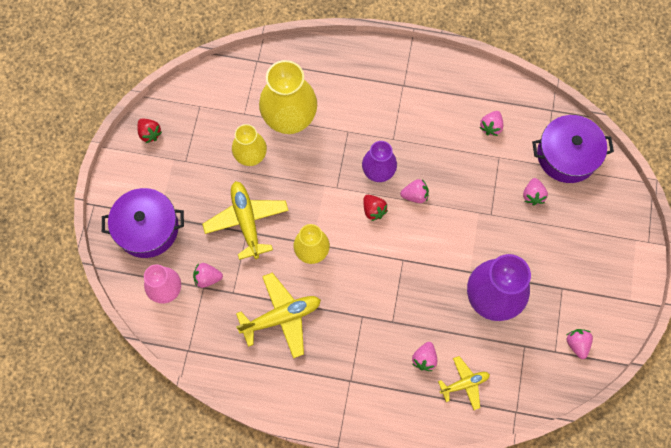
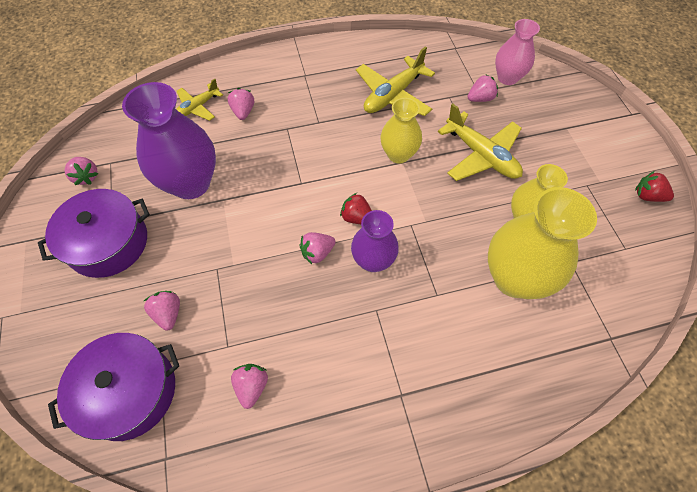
camera: 155 degrees right, 10 degrees down
(147, 228) = (567, 114): purple pot -> purple pot (108, 243)

